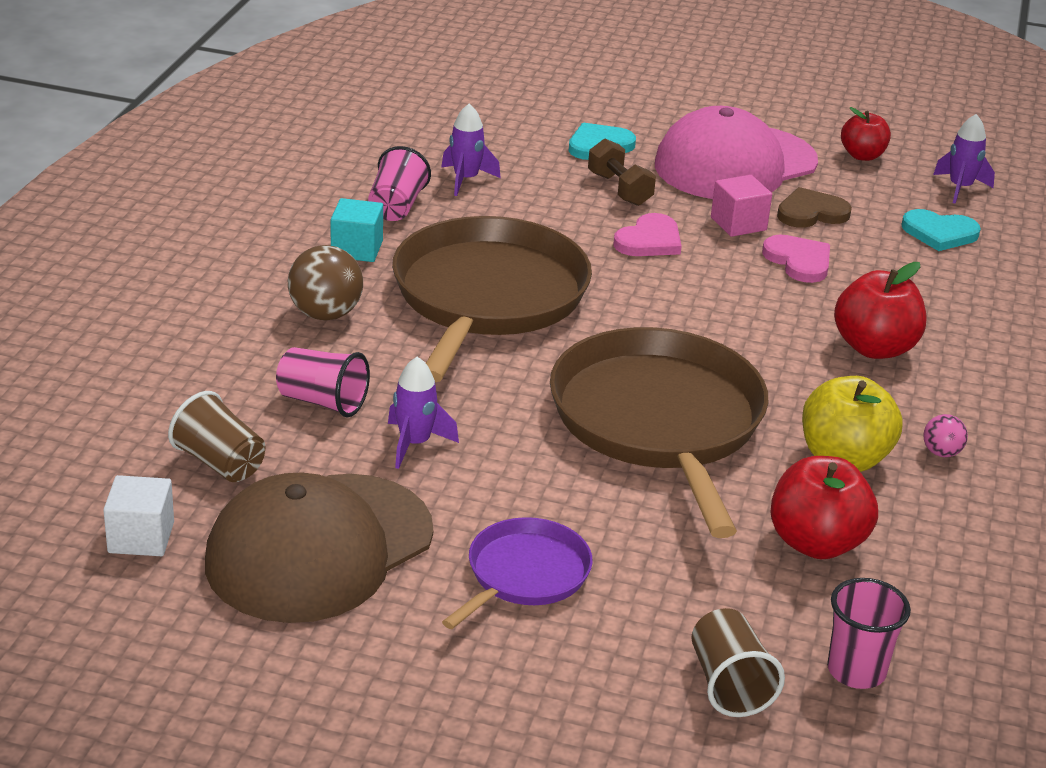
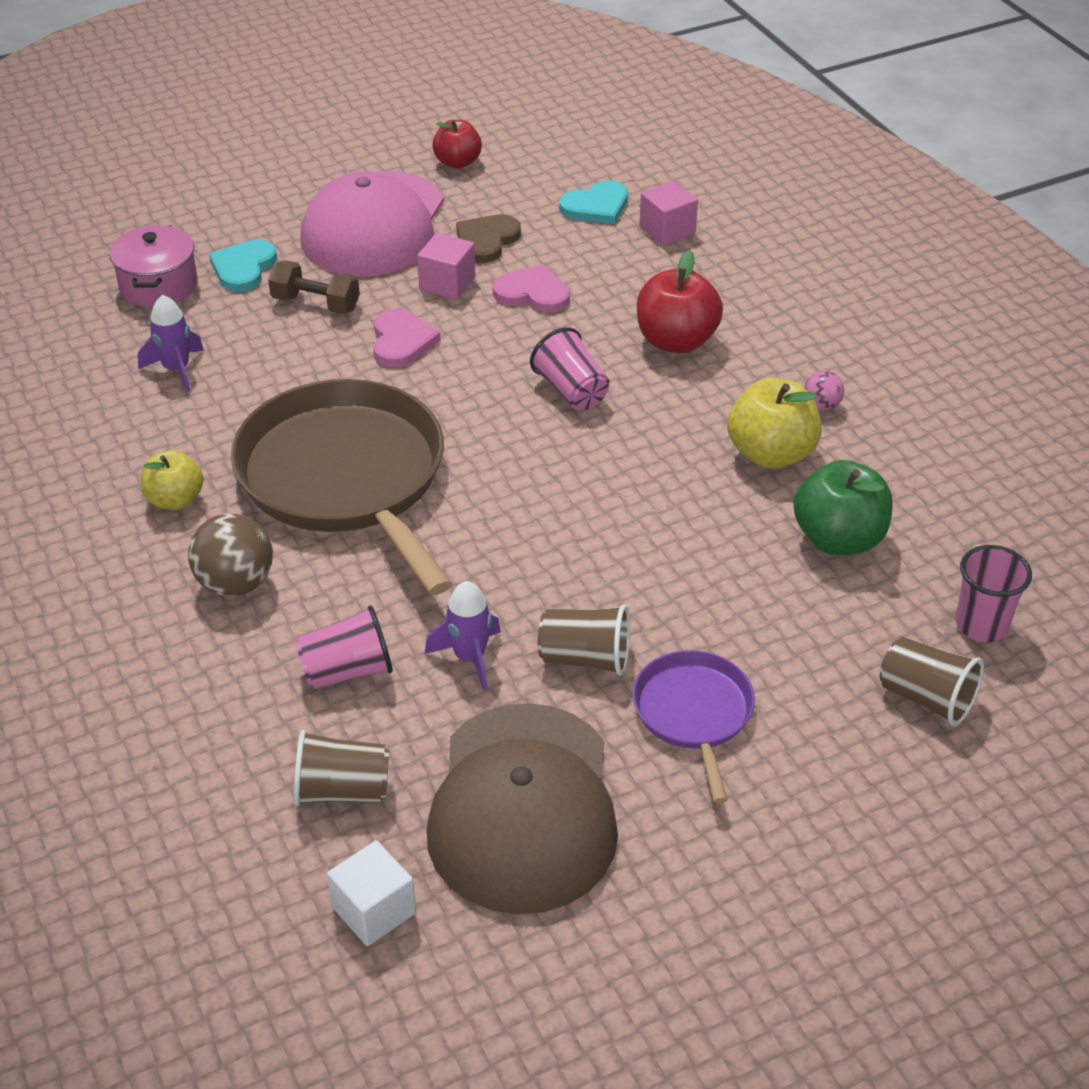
camera: 40 degrees left, 10 degrees up
(357, 249) = (175, 500): turquoise cube -> yellow apple
(396, 207) = (152, 434): pink cup -> pink cup (571, 391)
(495, 494) = (585, 658): none -> brown cup
(525, 128) = (158, 285): none -> pink pot
(659, 422) = (616, 509): brown pan -> none
(816, 543) = (838, 539): red apple -> green apple
(960, 188) = (561, 154): purple rocket -> none
(979, 276) = (667, 230): none -> pink cube

